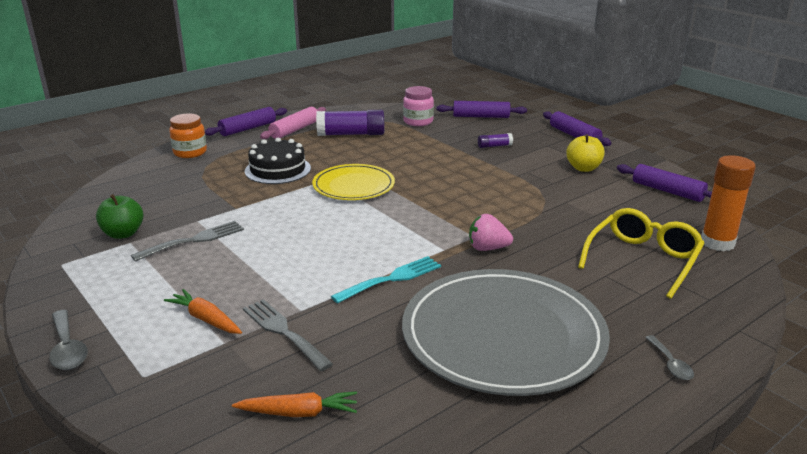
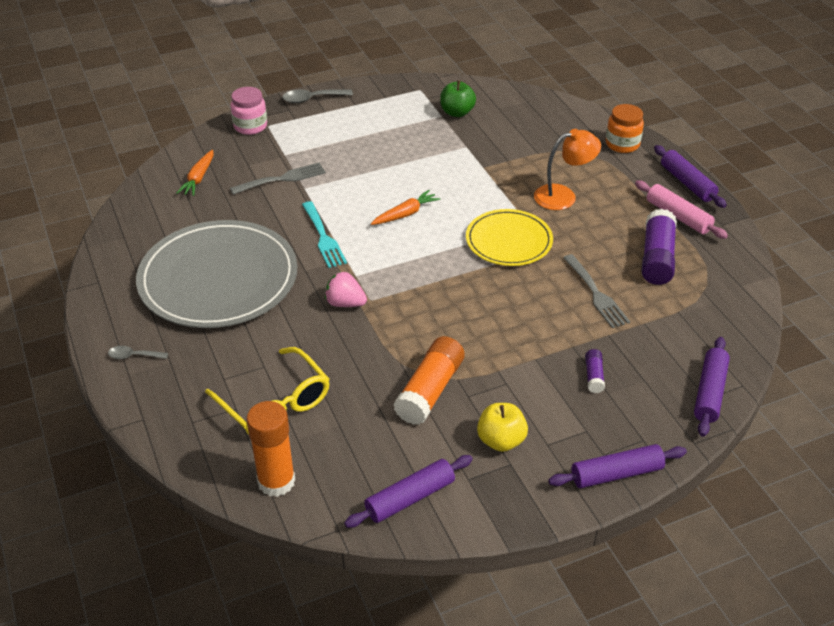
camera: 105 degrees right, 15 degrees up
(194, 240) = (431, 144): grey fork -> grey fork (596, 294)
(206, 319) = (315, 148): orange carrot -> orange carrot (405, 214)
(278, 170) = (563, 196): black cake -> orange lamp
(418, 122) = (695, 323): pink jar -> pink jar (250, 126)
(487, 248) = (345, 303): pink strawberry -> pink strawberry turned 90 degrees counterclockwise
(561, 196) = (430, 391): none -> orange glue stick

